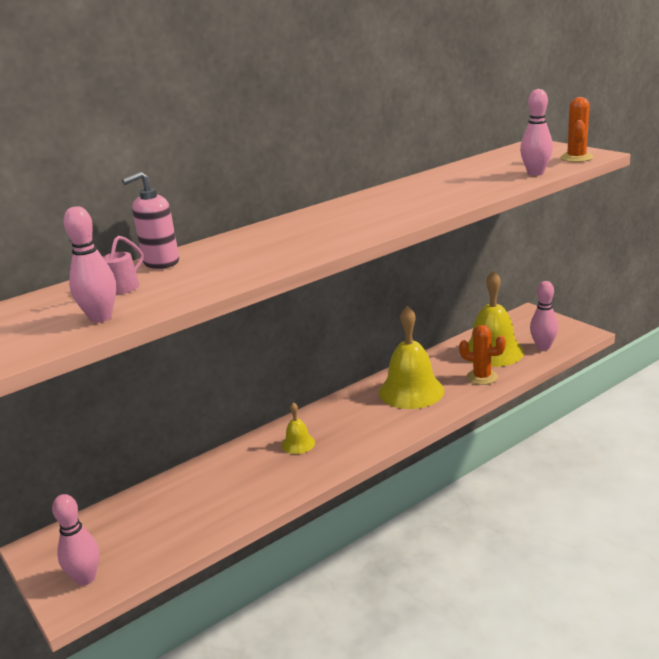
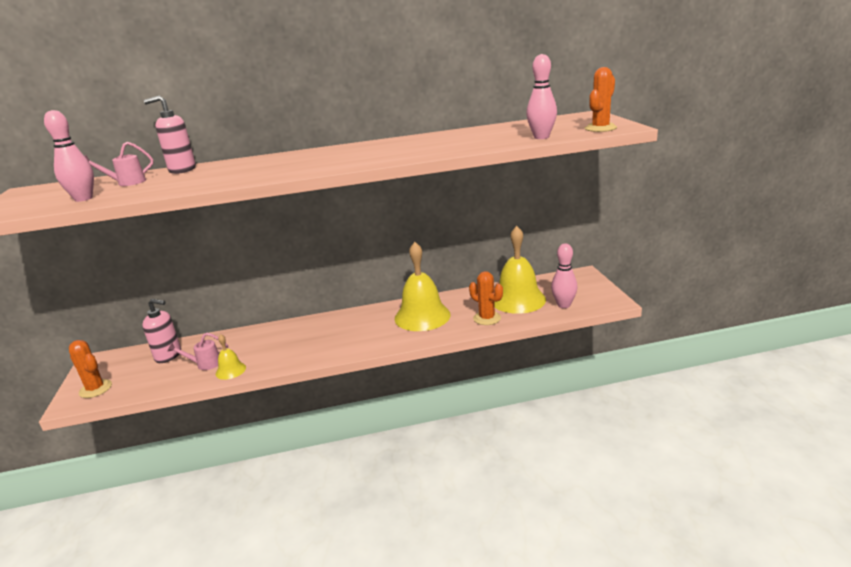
camera: 25 degrees right, 0 degrees up
(85, 578) = (95, 389): pink bowling pin -> orange cactus
(142, 512) = (168, 356): none -> pink soap dispenser
(207, 508) = (205, 364): none -> pink watering can
(298, 443) = (305, 335): yellow bell -> yellow bell (230, 370)

